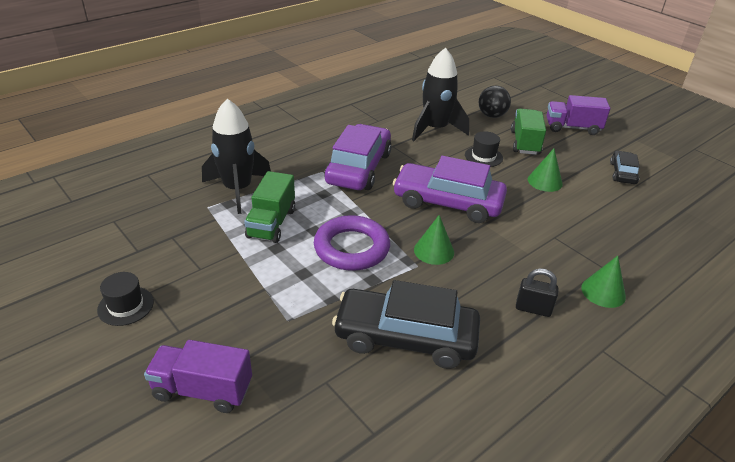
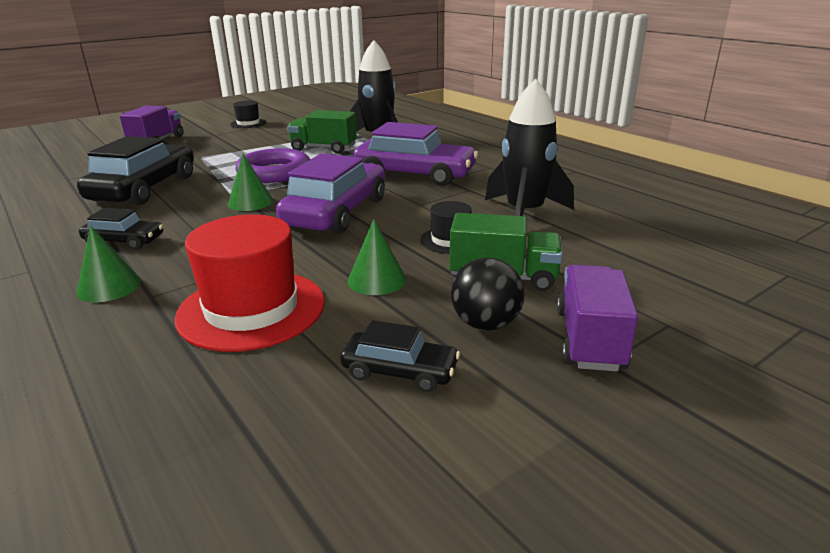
camera: 95 degrees right, 10 degrees down
(492, 115) = (596, 257): black ball -> black ball (485, 324)
(533, 309) = (124, 241): black padlock -> black car
(597, 222) = (251, 309): none -> red hat

